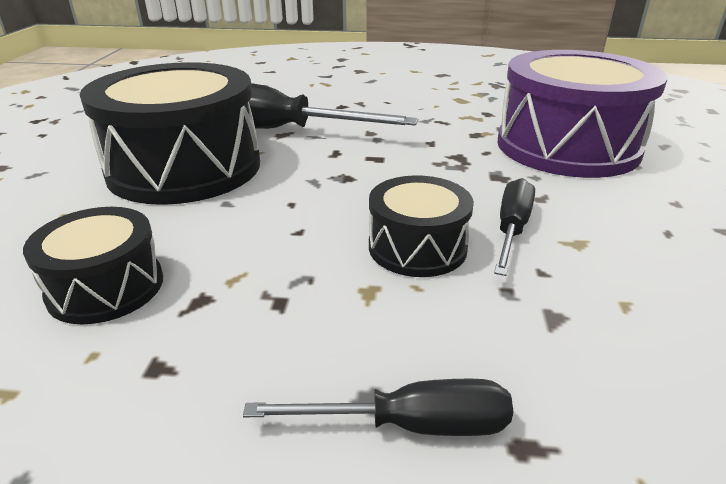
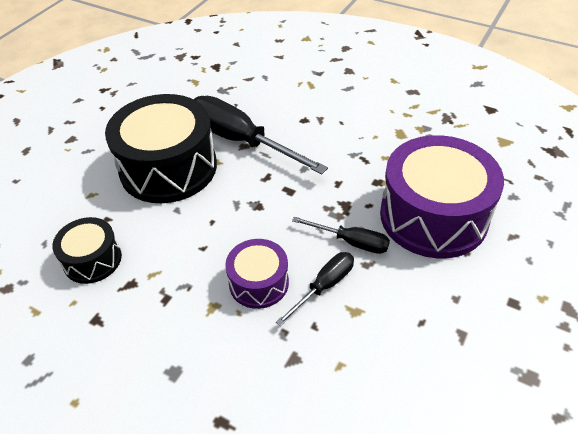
camera: 25 degrees right, 15 degrees up
(410, 425) = (181, 391): black screwdriver -> black screwdriver (351, 242)
(417, 247) = (259, 283): black drum -> purple drum

